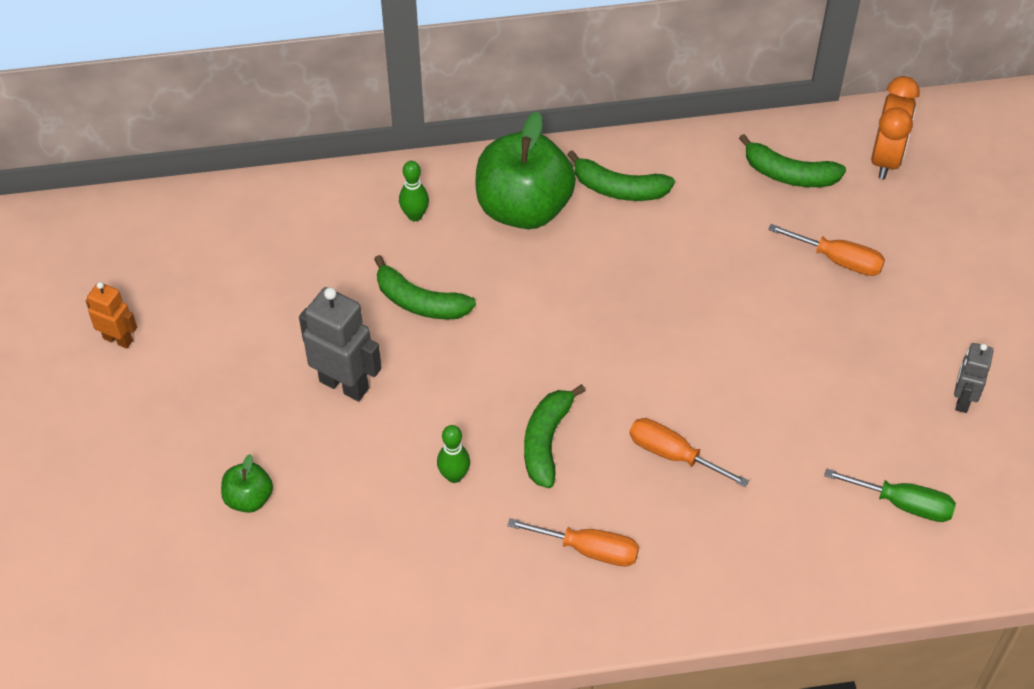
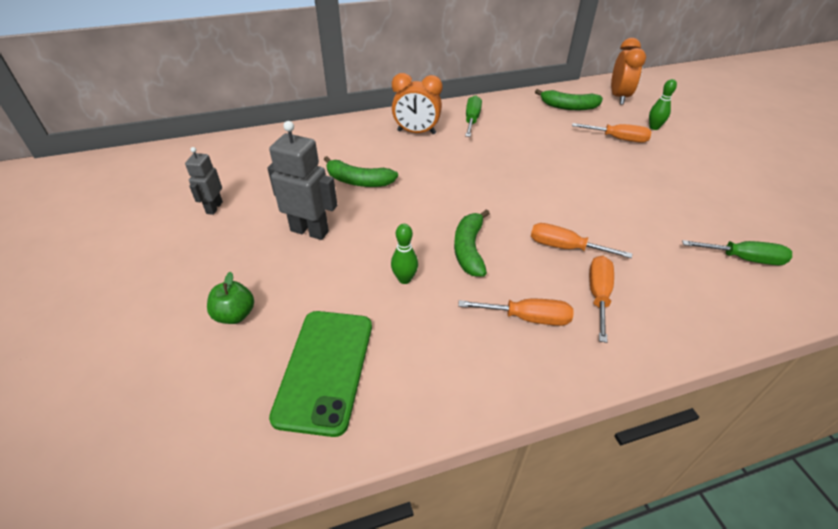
camera: 10 degrees left, 10 degrees down
(118, 339) = (134, 221): orange robot -> none
(346, 580) = (325, 369): none -> green phone
(415, 215) = (347, 141): green bowling pin -> green bowling pin (654, 127)
(523, 208) = (416, 132): green apple -> orange clock
(618, 188) = (472, 120): green banana -> green screwdriver
(687, 531) = (598, 295): none -> orange screwdriver
(962, 400) = (739, 197): grey robot -> grey robot (214, 207)

